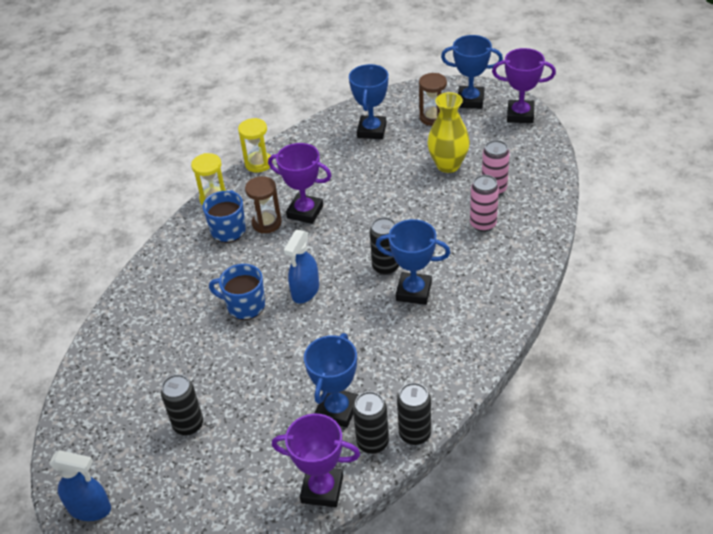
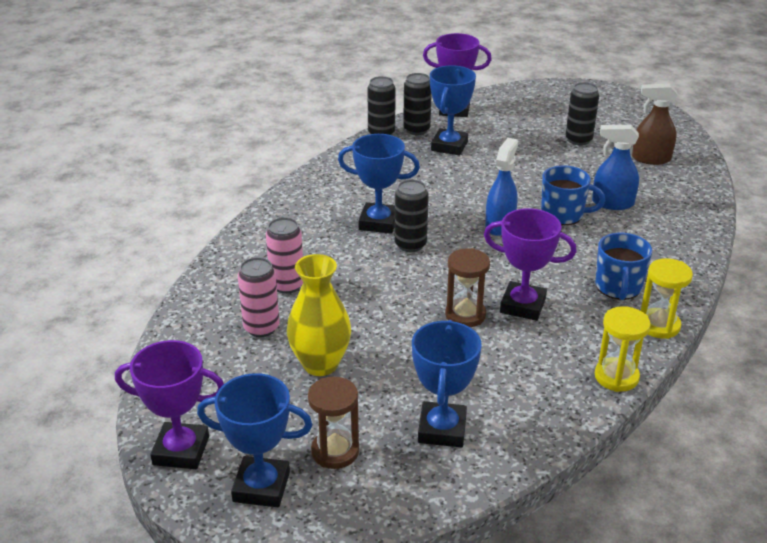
camera: 175 degrees right, 10 degrees down
(90, 508) = (632, 103): blue spray bottle -> blue spray bottle (612, 203)
(125, 391) = (650, 159): none -> brown spray bottle
(266, 223) = (570, 293): brown hourglass -> brown hourglass (465, 315)

